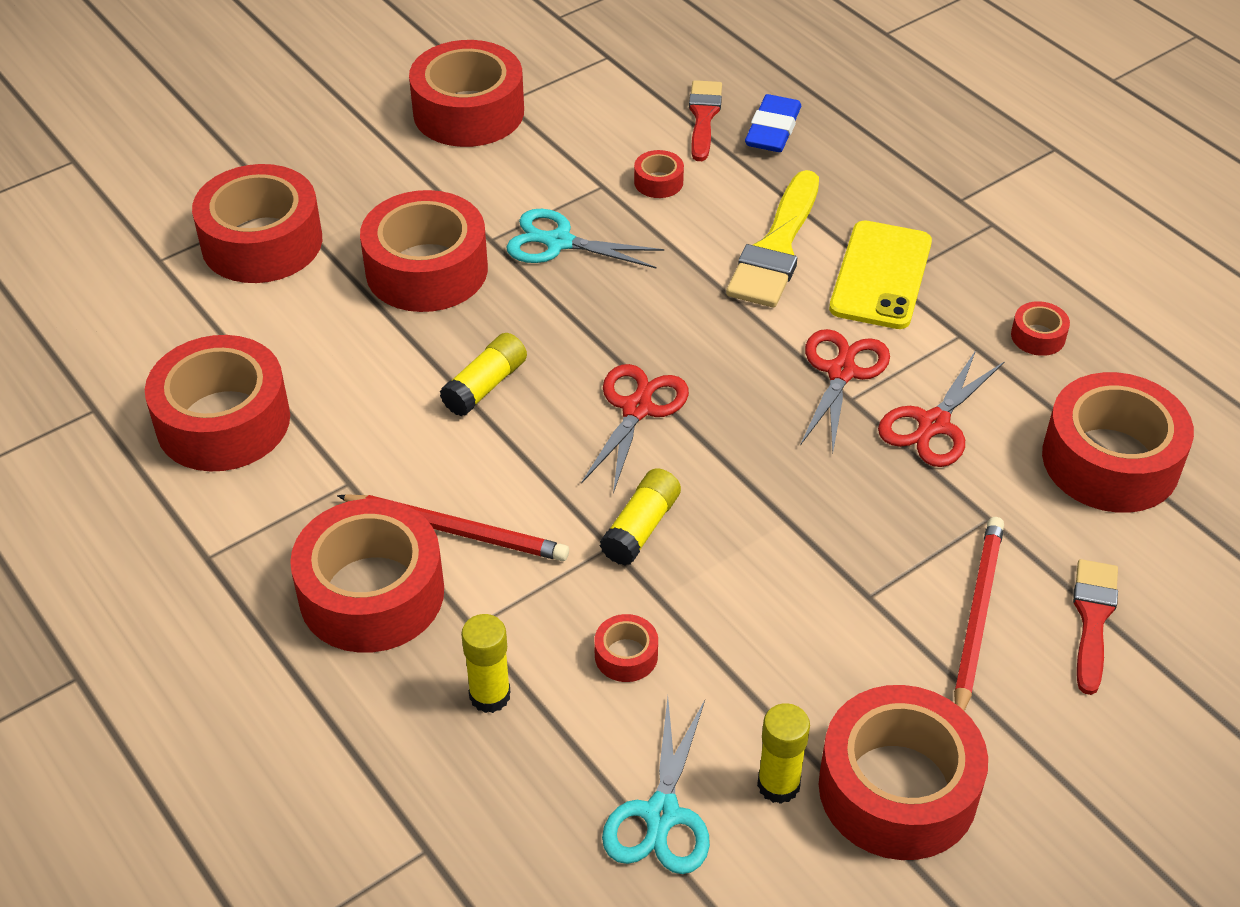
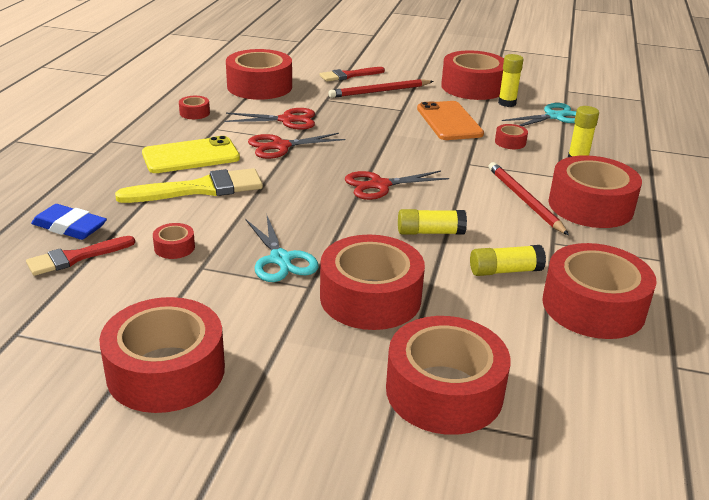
camera: 130 degrees left, 15 degrees down
(641, 528) = (447, 160): yellow glue stick -> yellow glue stick (505, 271)
(770, 629) = (449, 121): none -> orange phone
(772, 129) = (69, 227): blue eraser -> blue eraser turned 45 degrees clockwise

